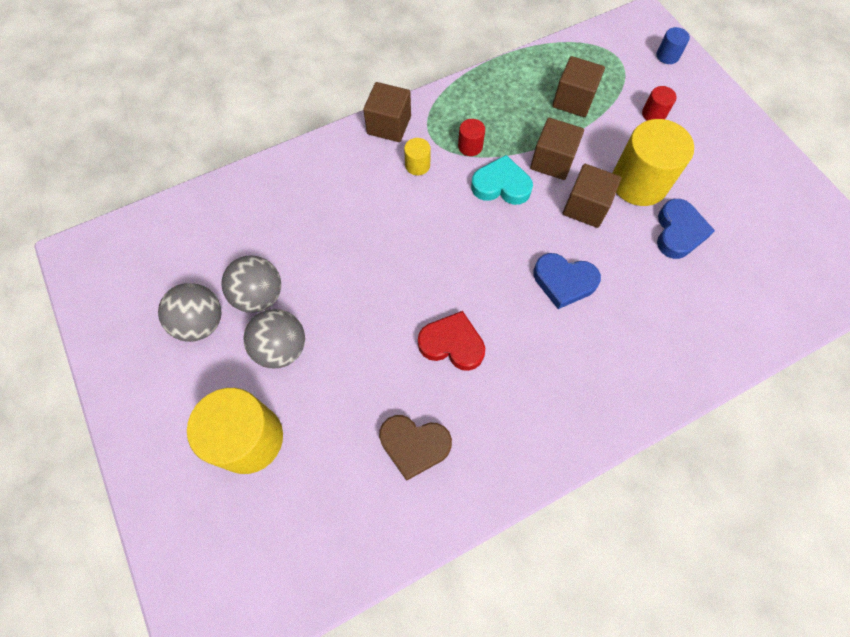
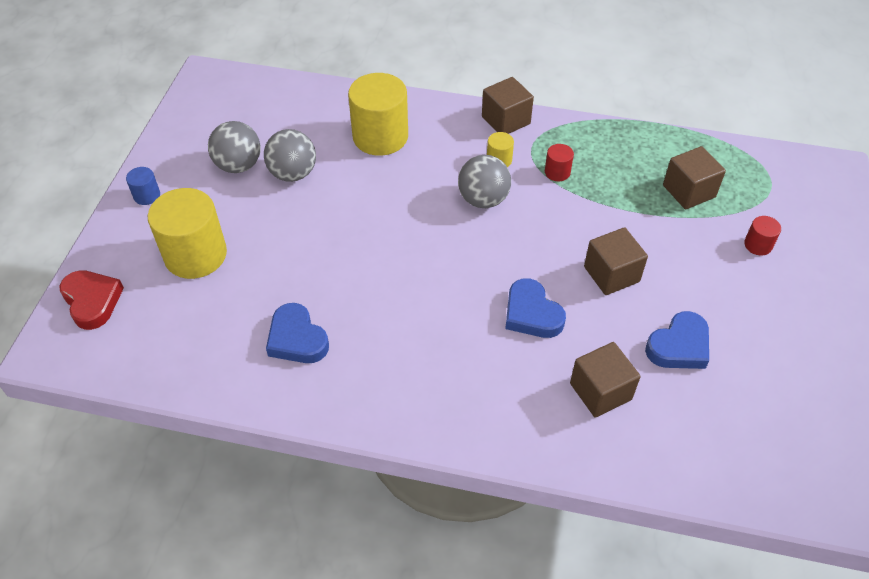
camera: 40 degrees right, 15 degrees down
(281, 348) = (273, 215): grey ball -> grey ball (483, 199)
(414, 445) = (297, 339): brown heart -> blue heart
(452, 344) = (395, 295): red heart -> red heart (92, 301)
(501, 185) = (553, 214): turquoise heart -> none
(552, 161) = (618, 224): brown cube -> brown cube (600, 391)
(639, 182) = (683, 287): yellow cylinder -> yellow cylinder (380, 136)
(667, 56) = (825, 209): blue cylinder -> blue cylinder (147, 195)

